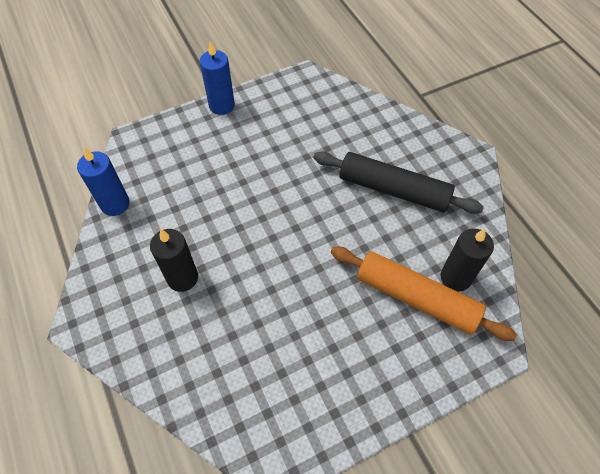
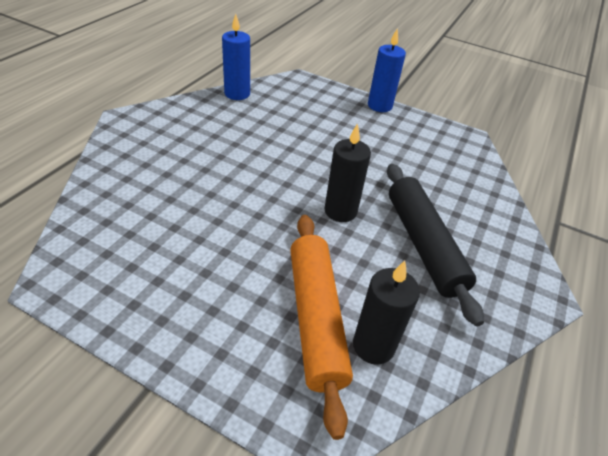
camera: 50 degrees right, 15 degrees down
(182, 278) = (202, 150): black candle -> black candle (340, 211)

